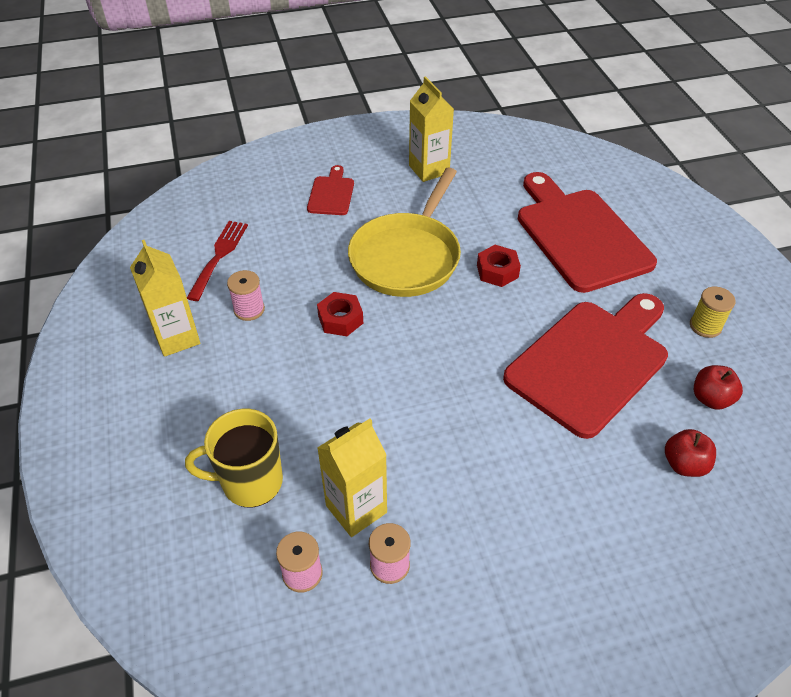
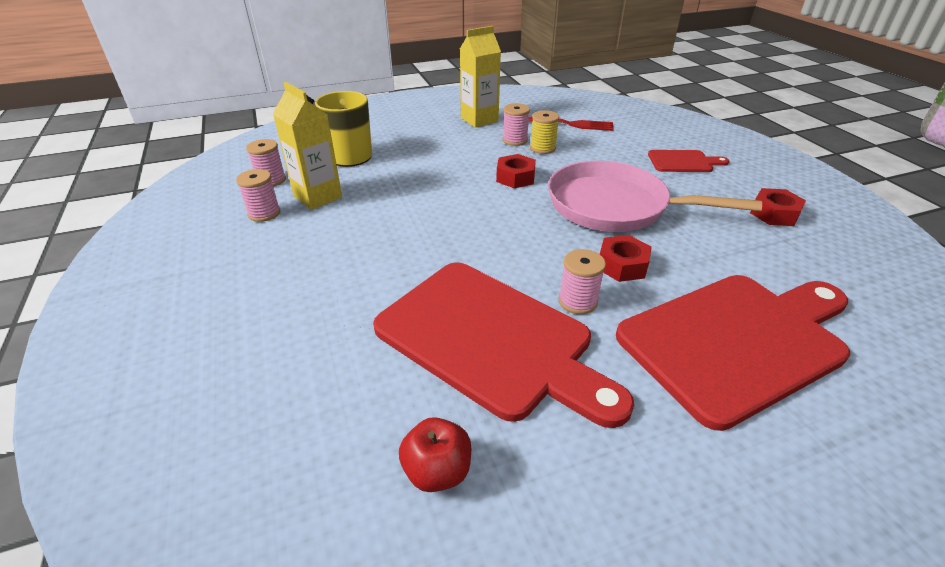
camera: 85 degrees right, 10 degrees down
(407, 256) = (615, 206): yellow pan -> pink pan
(429, 169) = (774, 214): yellow carton -> red nut
(543, 305) = (577, 301): none -> pink spool
(684, 464) = (325, 420): red apple -> none
(705, 326) = (595, 488): yellow spool -> yellow spool (542, 148)

